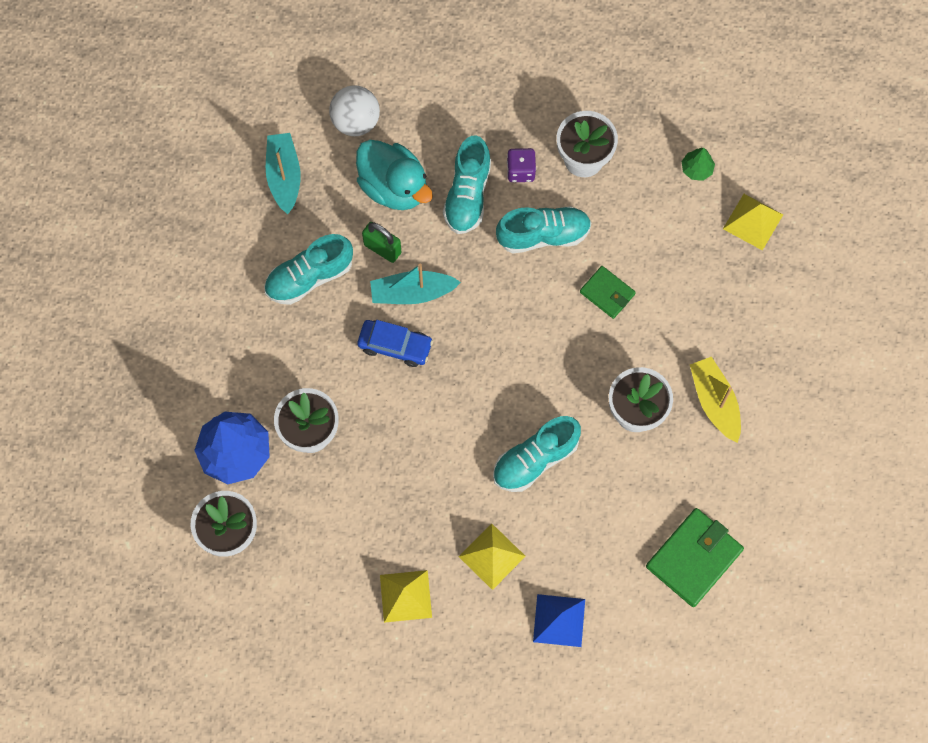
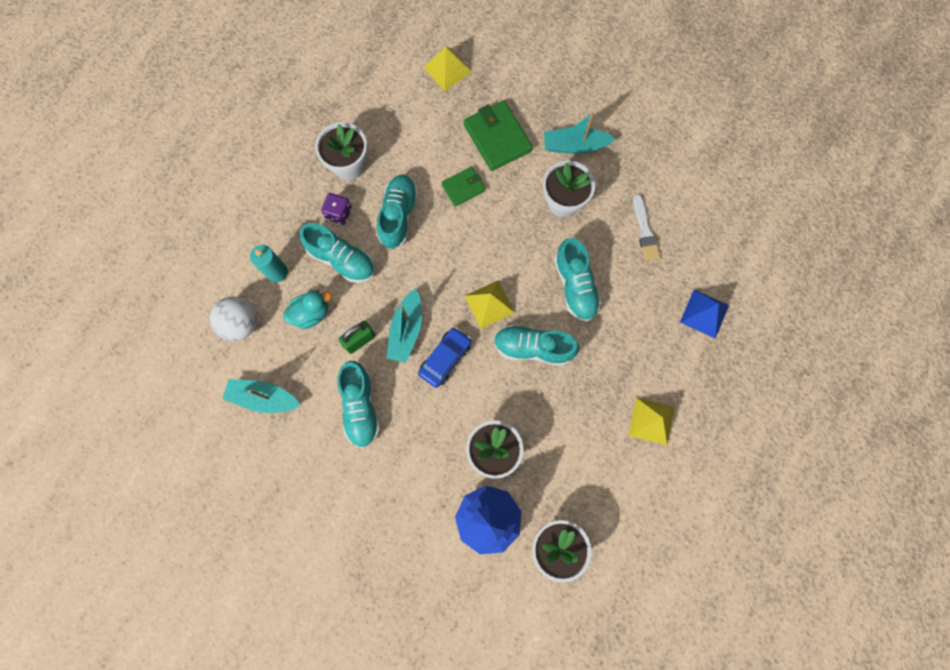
camera: 70 degrees left, 5 degrees up
(394, 187) = (311, 313): turquoise duck -> turquoise duck, size x0.64
(427, 134) = (277, 272): none -> turquoise candle
(443, 436) = (533, 348): none -> turquoise shoe
(492, 556) = (640, 345): yellow pyramid -> yellow pyramid (489, 304)
(636, 519) = (645, 231): none -> white brush
(694, 558) = (686, 203): green wallet -> green wallet (497, 138)
(696, 169) = (390, 91): green tree -> none
(714, 402) = (574, 146): yellow boat -> turquoise boat

